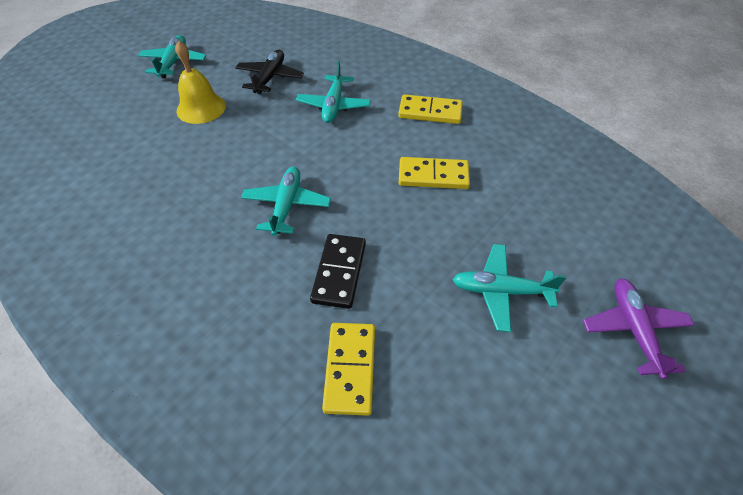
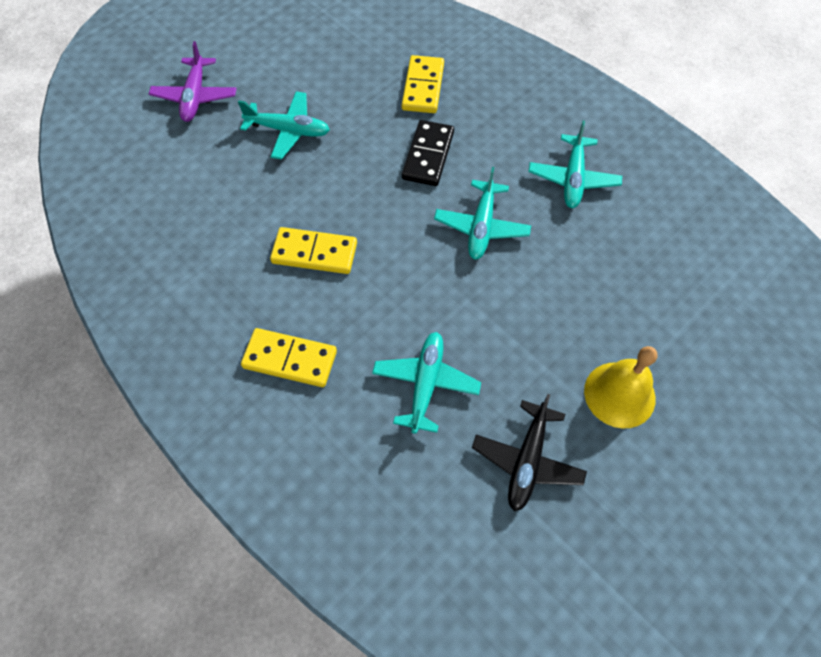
camera: 175 degrees left, 10 degrees up
(173, 62) = (702, 520): turquoise plane -> turquoise plane (573, 178)

